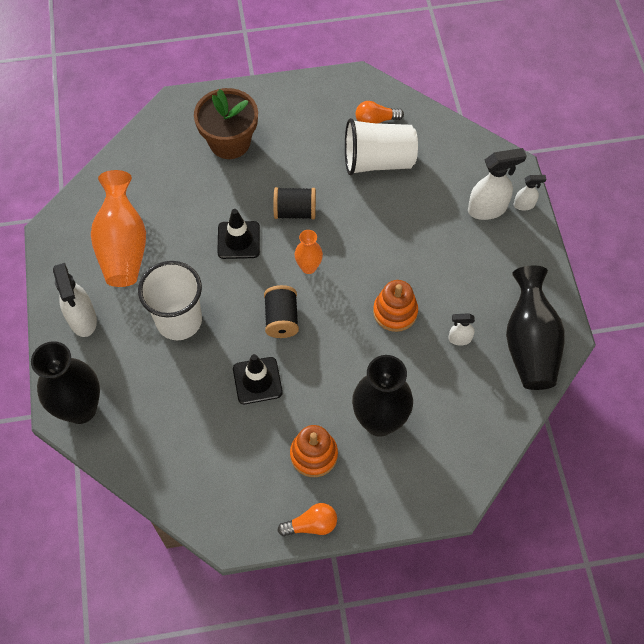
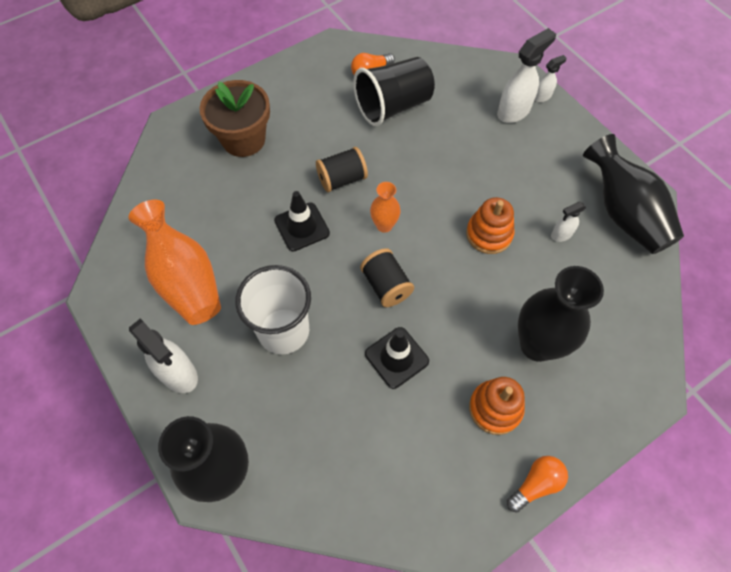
camera: 25 degrees left, 0 degrees up
(378, 161) = (393, 106): white cup -> black cup

